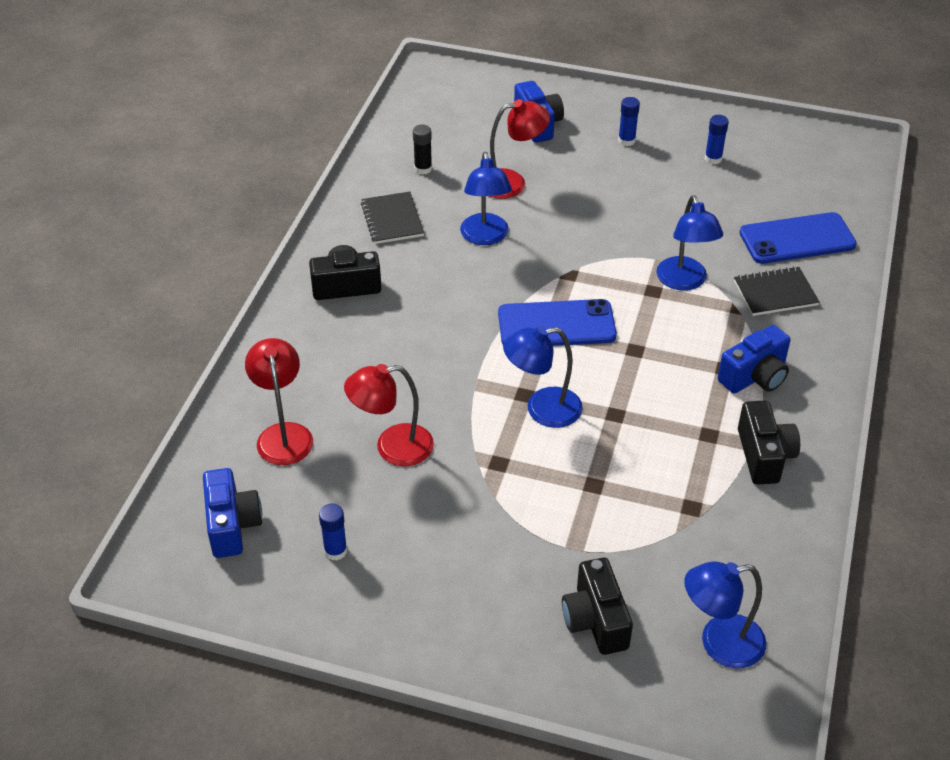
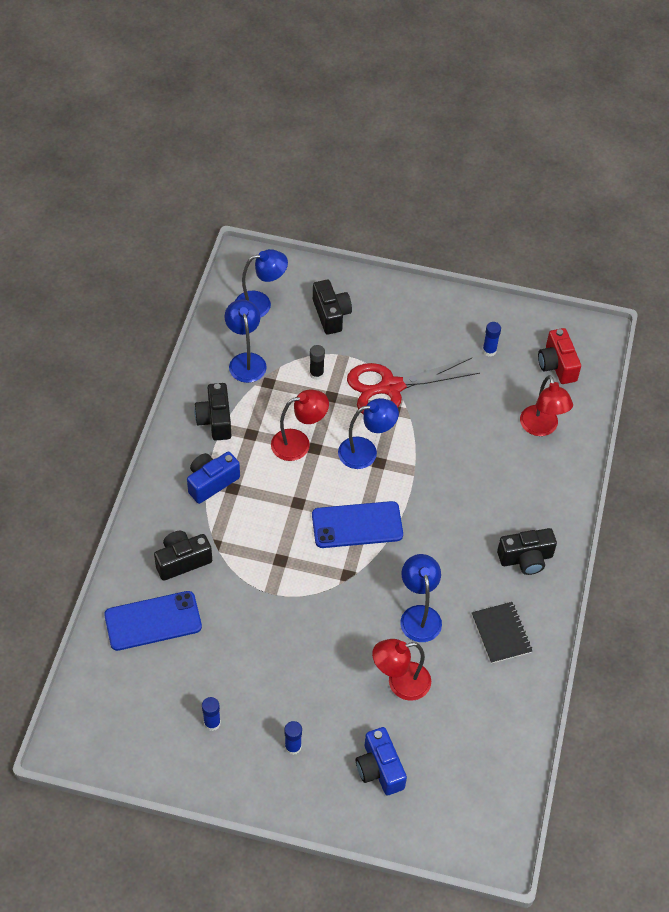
camera: 175 degrees right, 10 degrees up
(232, 525) = (557, 365): blue camera -> red camera
(392, 447) = (466, 420): red lamp -> red lamp (298, 443)
(423, 169) = (483, 700): black glue stick -> black glue stick (316, 374)
(501, 496) = (390, 387): none -> red scissors
(684, 282) = (254, 571): blue lamp -> blue lamp (246, 361)
(775, 293) = (182, 561): black notebook -> black camera

